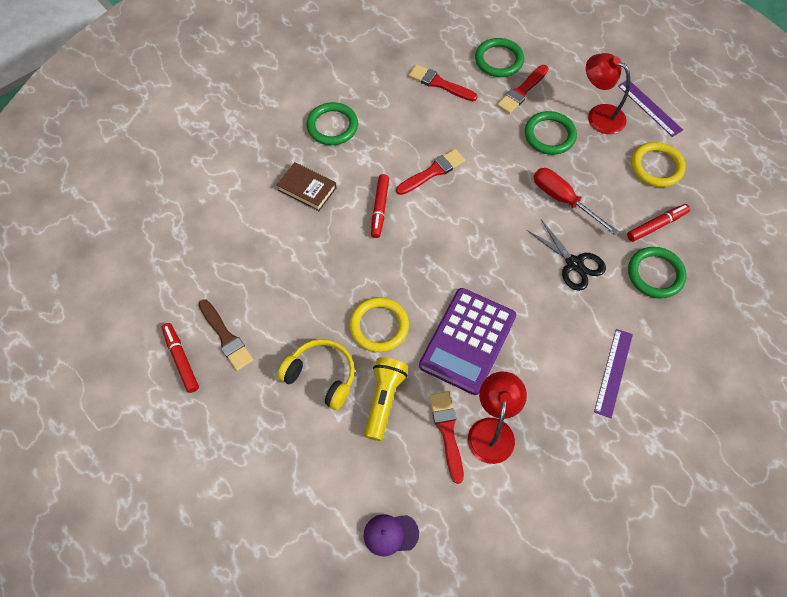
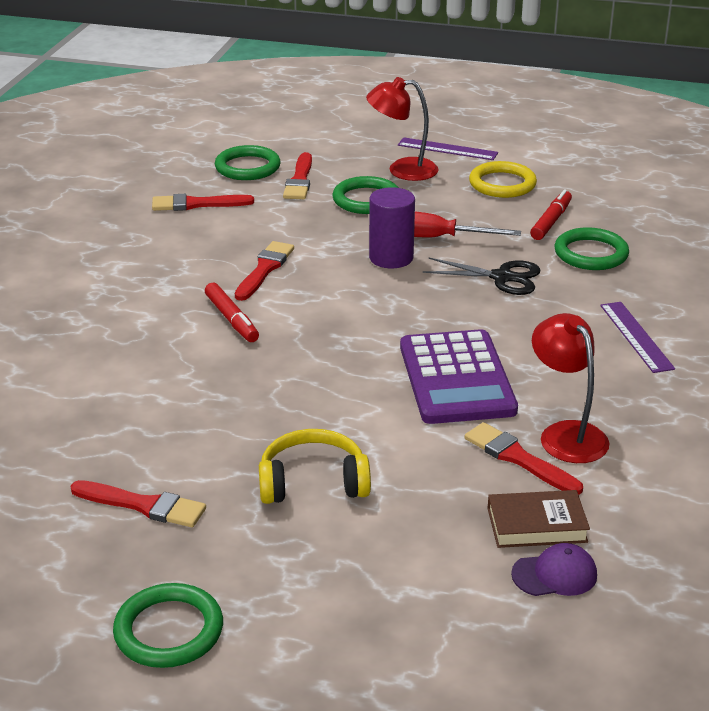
camera: 35 degrees left, 30 degrees down
(181, 359) = (98, 554): red marker -> none
(226, 337) = (143, 505): brown brush -> red brush
(307, 189) = (118, 338): brown book -> brown book (536, 525)
(332, 126) = (96, 278): green ring -> green ring (169, 630)
(379, 326) = (338, 410): yellow ring -> none
(384, 400) = (414, 467): yellow flashlight -> none
(390, 534) = (555, 575): purple cap -> purple cap turned 150 degrees counterclockwise
(518, 204) = (391, 258): none -> purple cylinder

